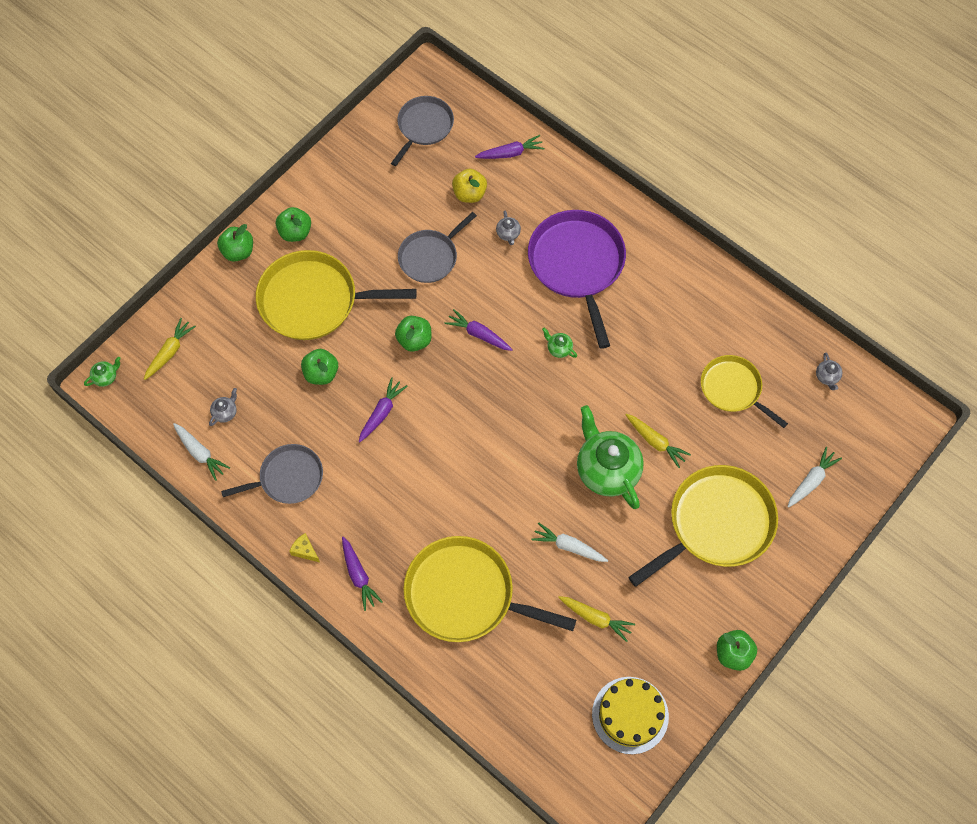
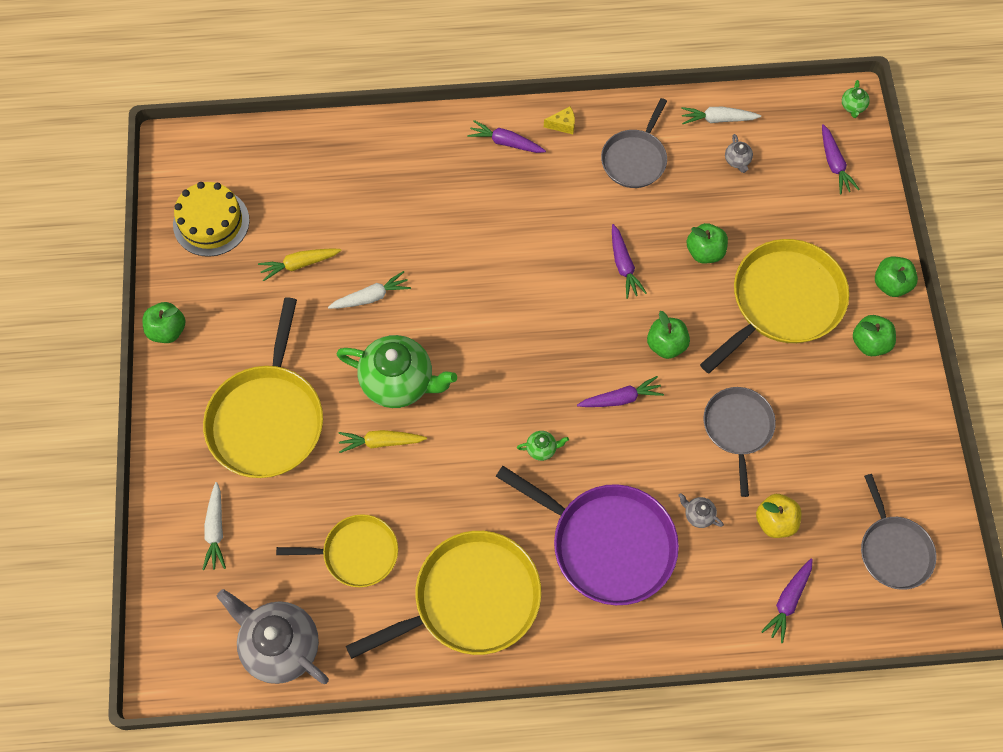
camera: 135 degrees right, 0 degrees up
(170, 352) = (834, 164): yellow carrot -> purple carrot
(465, 594) = (414, 196): yellow pan -> yellow pan (470, 599)
(827, 377) = (280, 646): grey teapot -> grey teapot, size x2.47

